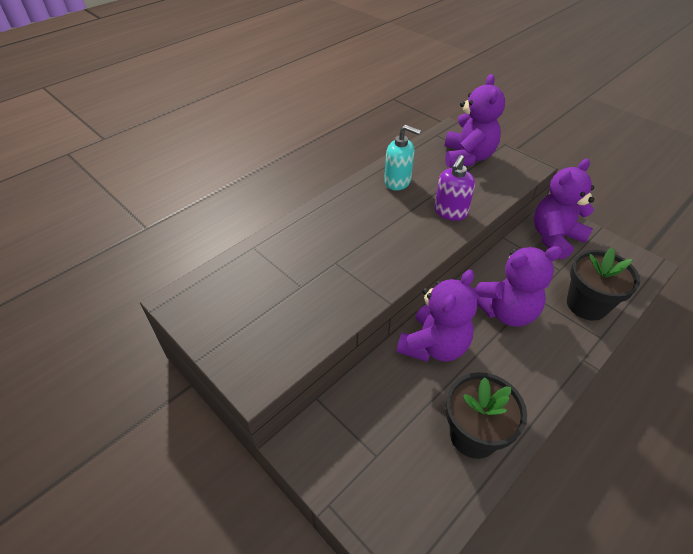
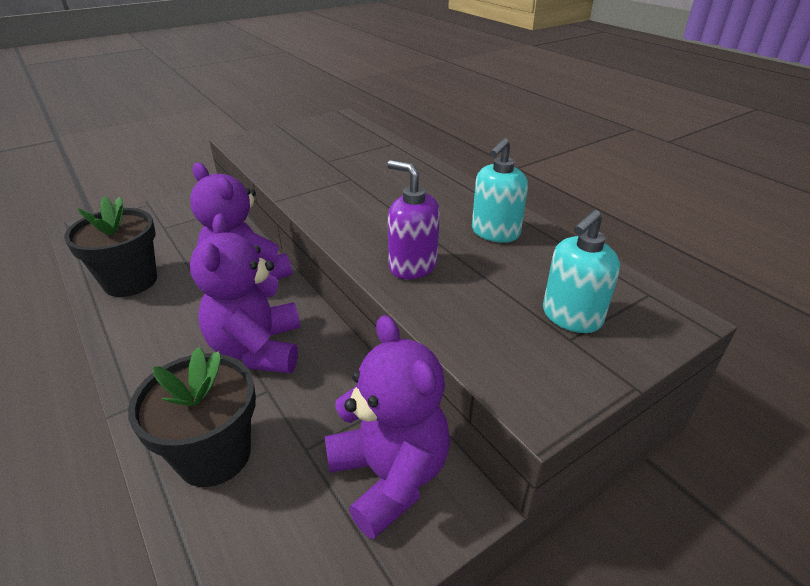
camera: 100 degrees right, 10 degrees down
(467, 157) = (571, 317): purple teddy bear -> turquoise soap dispenser

